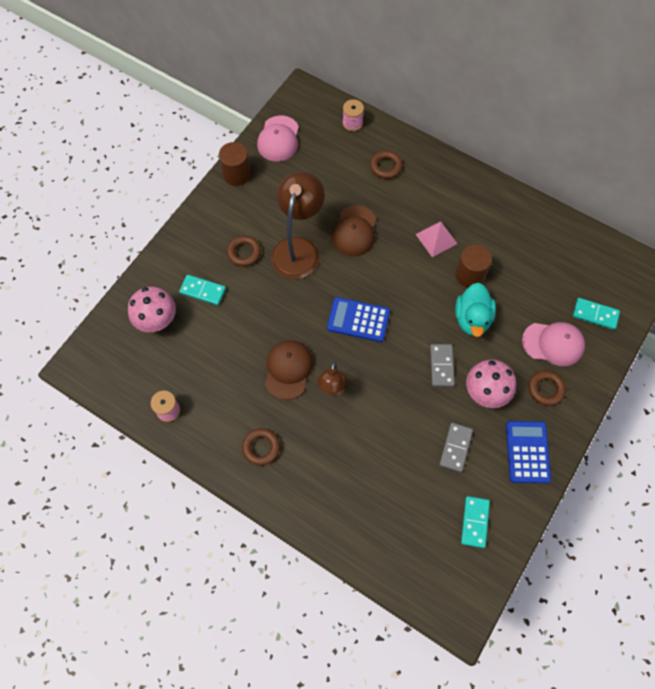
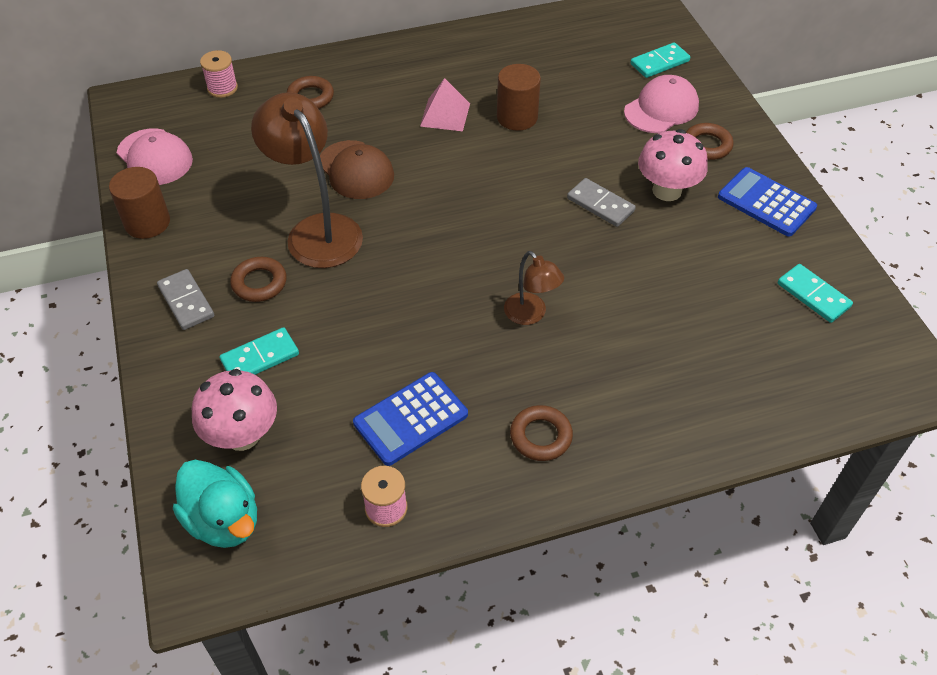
camera: 50 degrees left, 15 degrees down
(288, 370) = (463, 341): brown cap -> none
(358, 320) = (469, 236): blue calculator -> blue calculator (411, 419)
(455, 447) = (709, 255): grey domino -> grey domino (186, 301)
(472, 319) = (570, 147): turquoise duck -> turquoise duck (224, 520)

